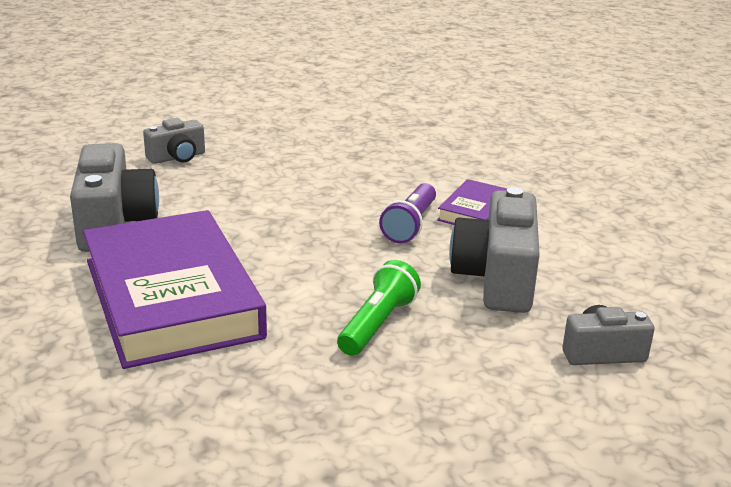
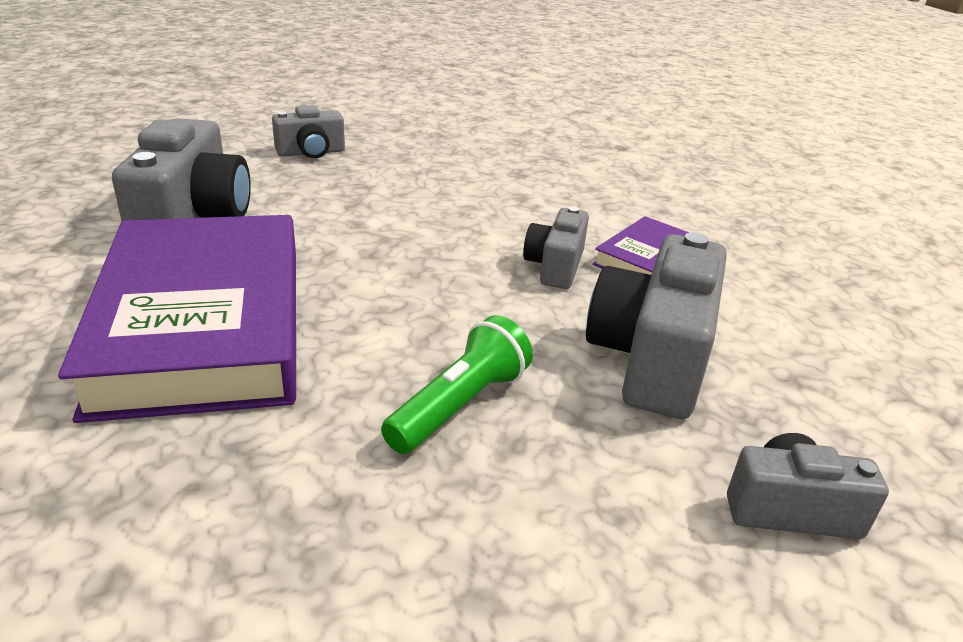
camera: 10 degrees right, 5 degrees up
(410, 225) = (555, 266): purple flashlight -> grey camera

